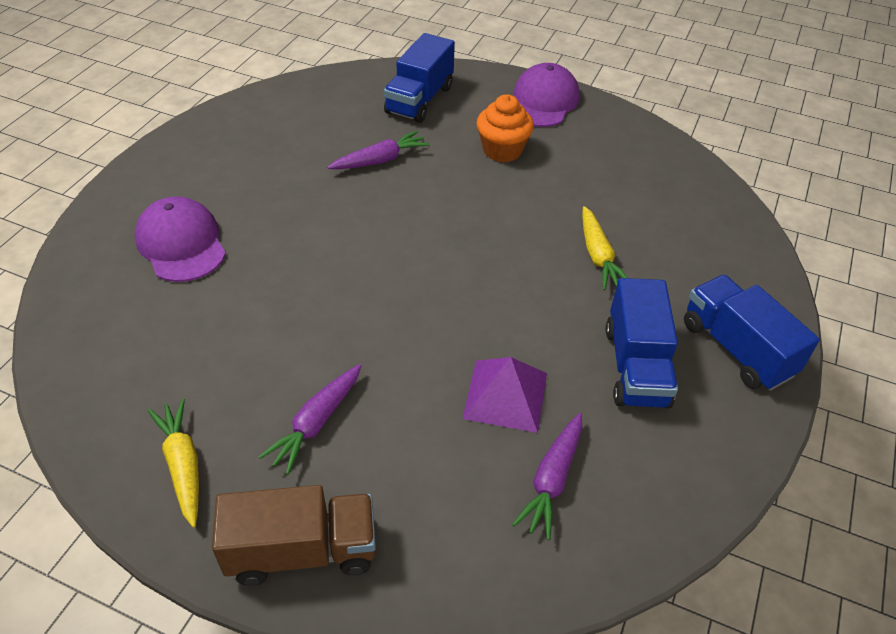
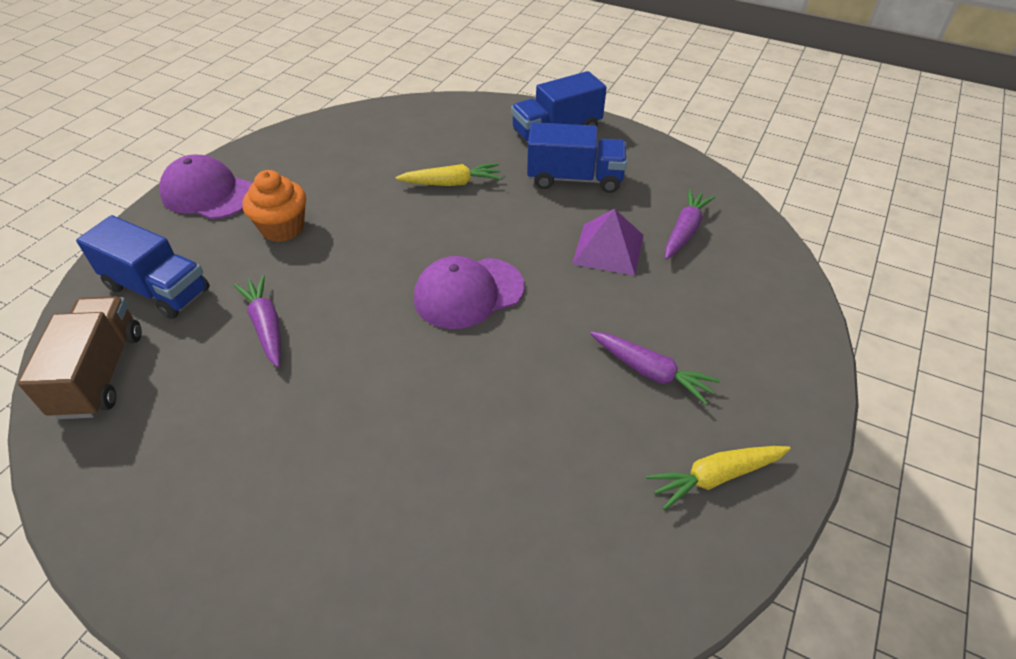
camera: 85 degrees left, 0 degrees up
(181, 244) = (379, 527): purple cap -> purple cap (468, 293)
(302, 551) = (781, 376): brown truck -> brown truck (100, 373)
(552, 480) = (685, 231): purple carrot -> purple carrot turned 90 degrees counterclockwise

